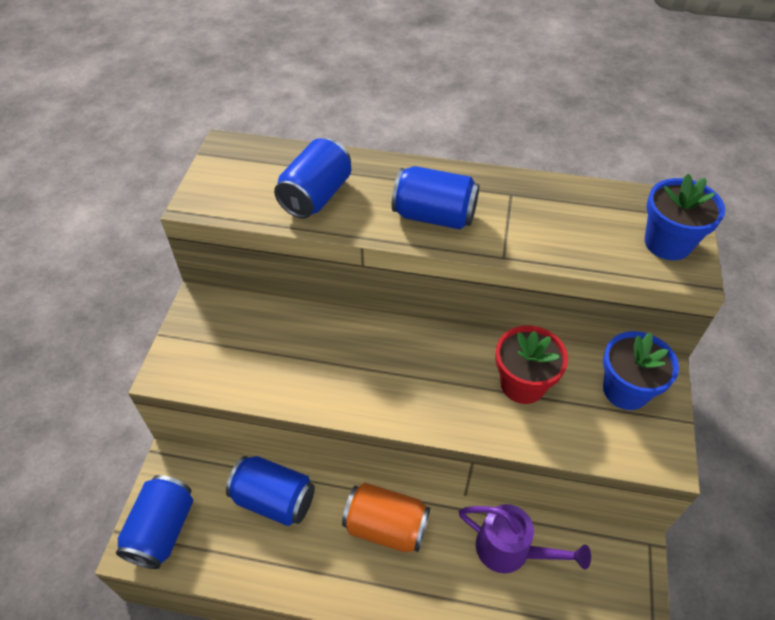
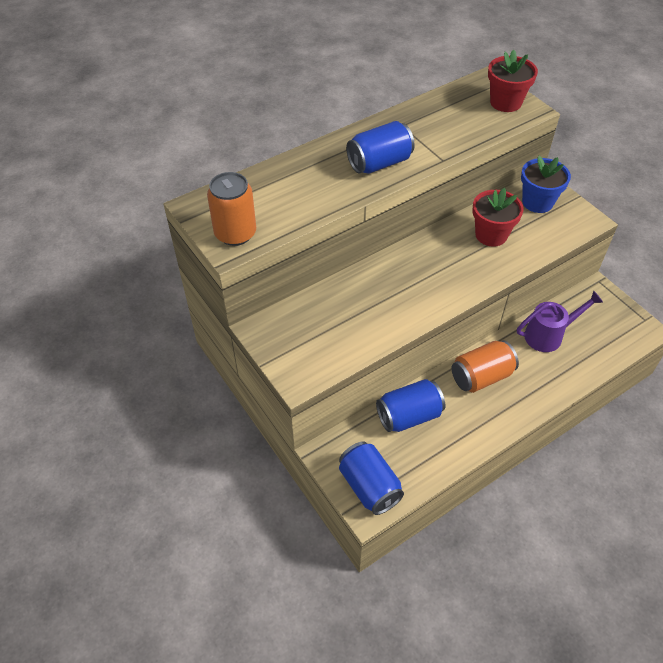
camera: 45 degrees left, 0 degrees up
(221, 192) = (235, 233): none -> orange can
(316, 196) = (298, 196): blue can -> none
(667, 243) = (505, 102): blue flower pot -> red flower pot

